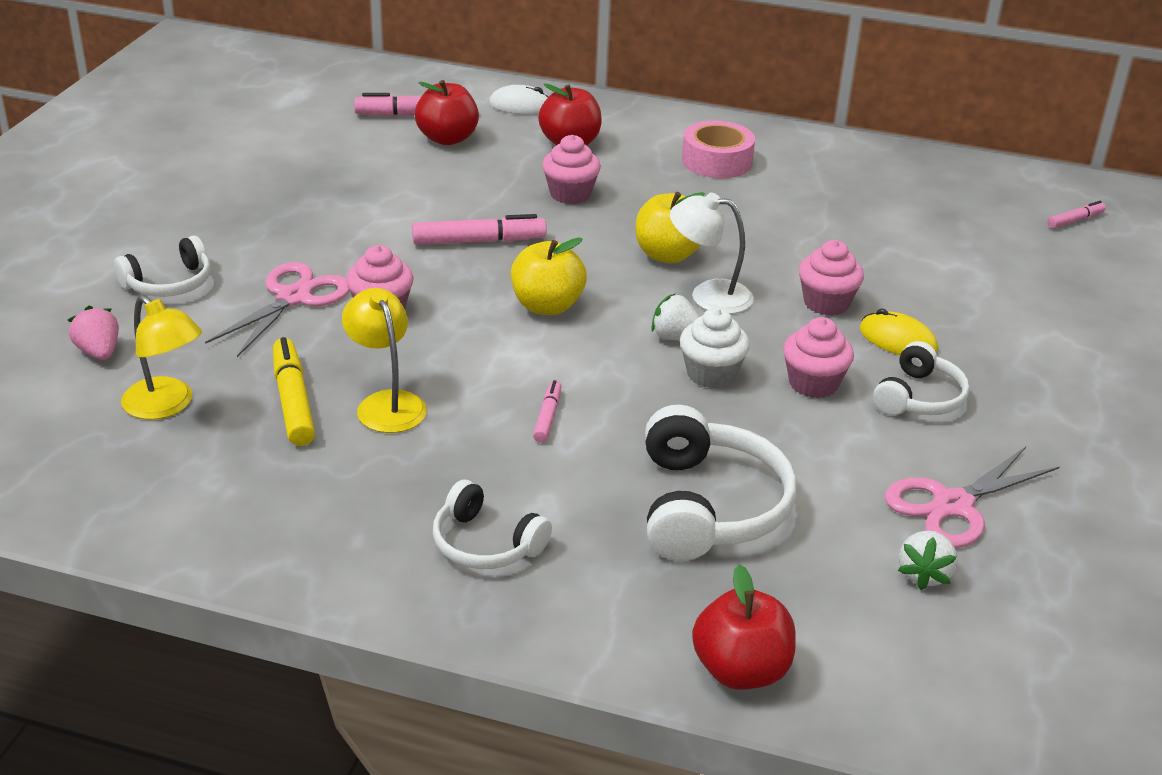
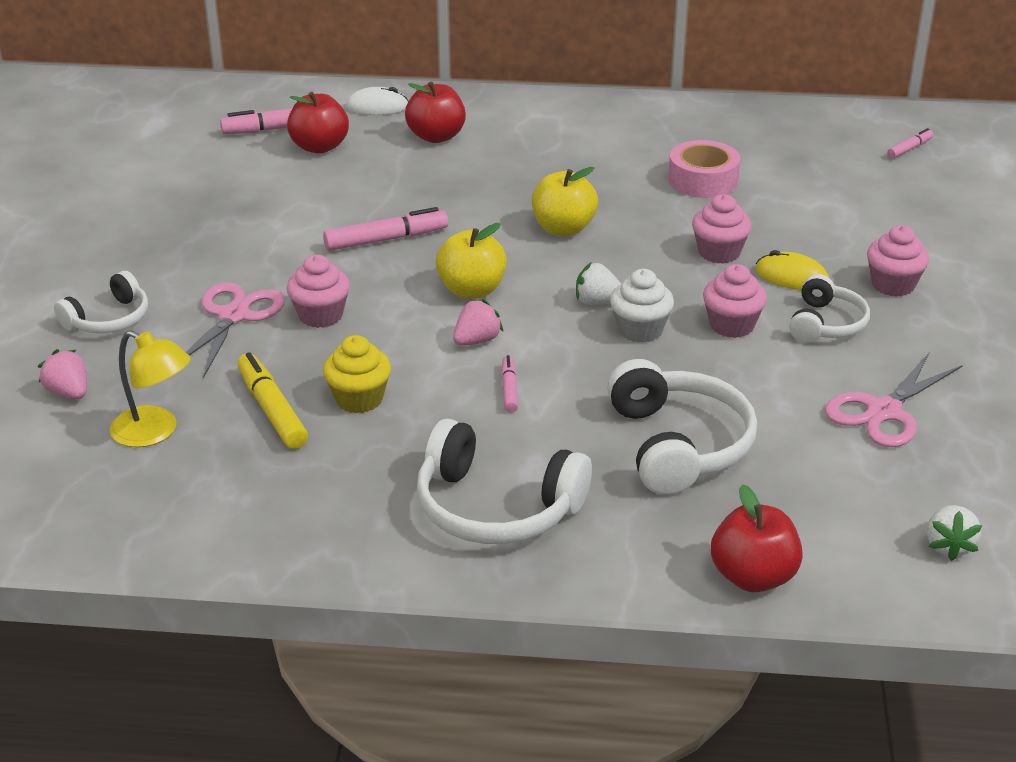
camera: 10 degrees left, 0 degrees up
(386, 403) = (359, 399): yellow lamp -> yellow cupcake
(485, 544) = (496, 507): white headphones -> white headphones, size x1.65
(532, 360) = (476, 341): none -> pink strawberry
(570, 194) = (454, 184): pink cupcake -> pink cupcake (893, 285)
(708, 295) = (613, 260): white lamp -> none
(716, 161) = (577, 136): pink tape -> pink tape (703, 180)
(924, 574) = (878, 473): white strawberry -> white strawberry (948, 546)

